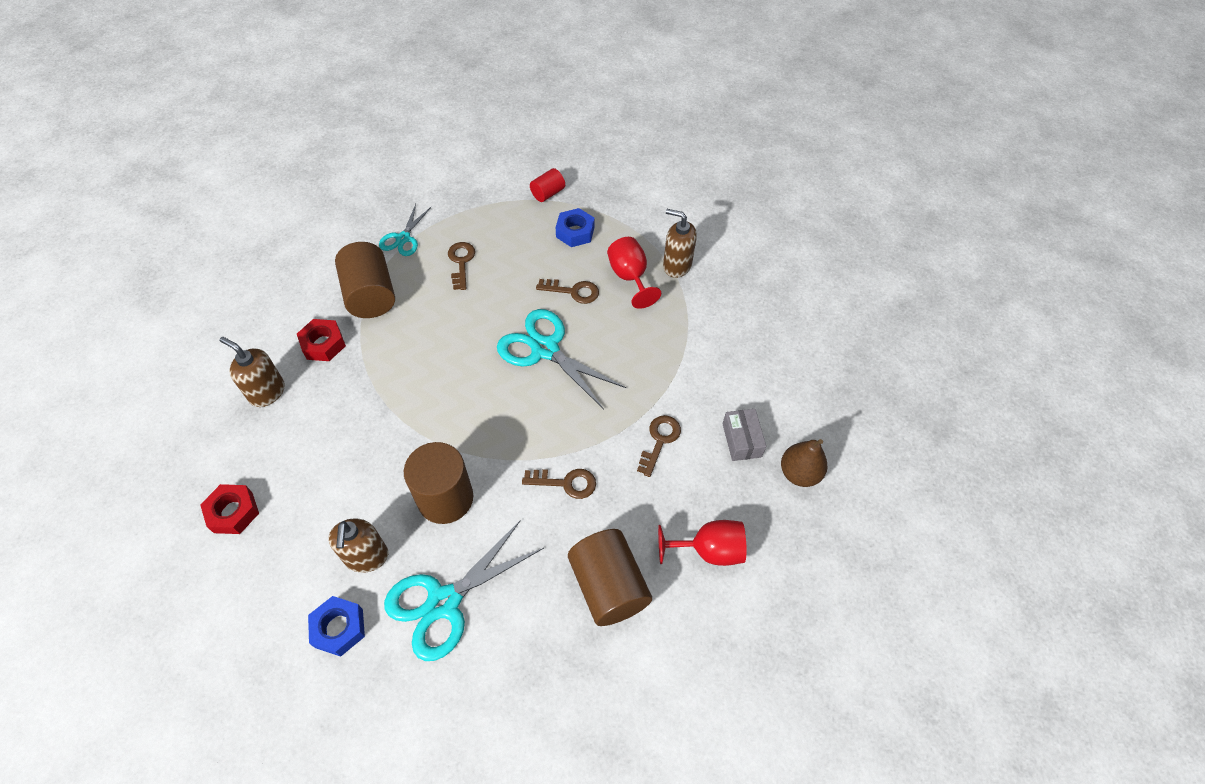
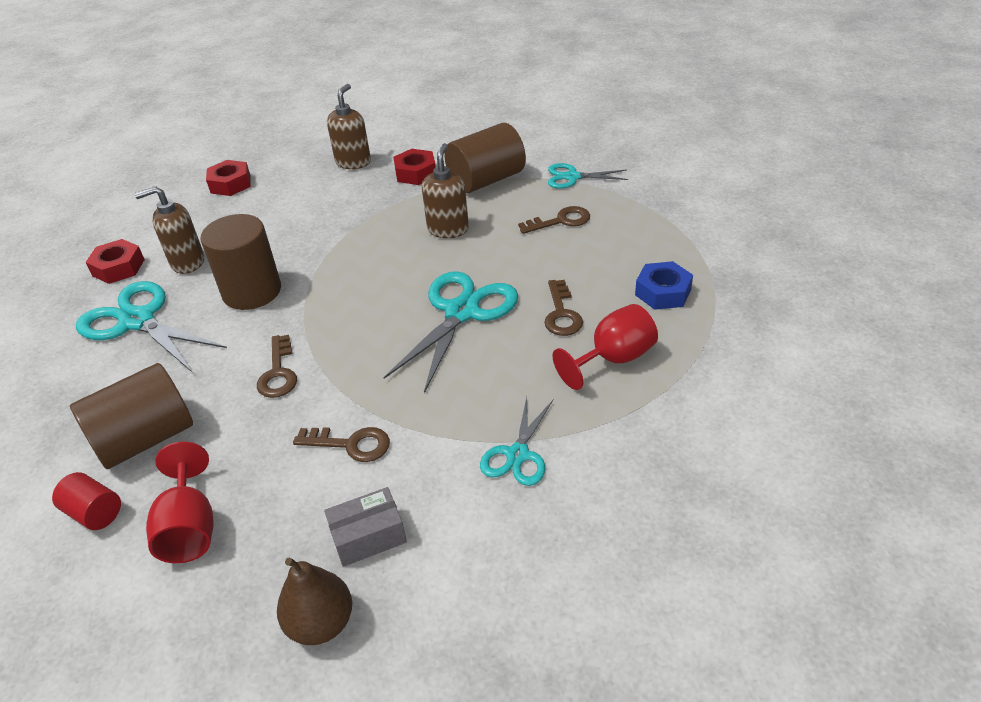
camera: 80 degrees right, 15 degrees down
(339, 628) = (118, 267): blue nut -> red nut
(548, 193) = (714, 254): red cylinder -> red cylinder (94, 512)
(676, 265) = (663, 402): brown soap dispenser -> brown soap dispenser (448, 229)
(697, 348) = (517, 455): none -> turquoise scissors

